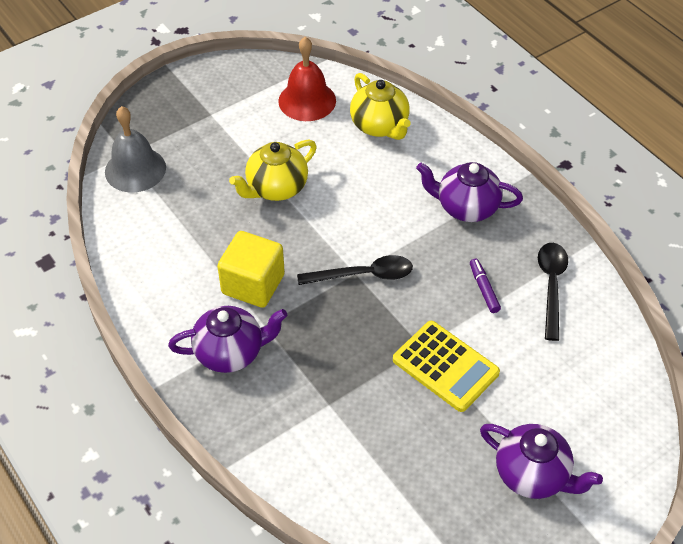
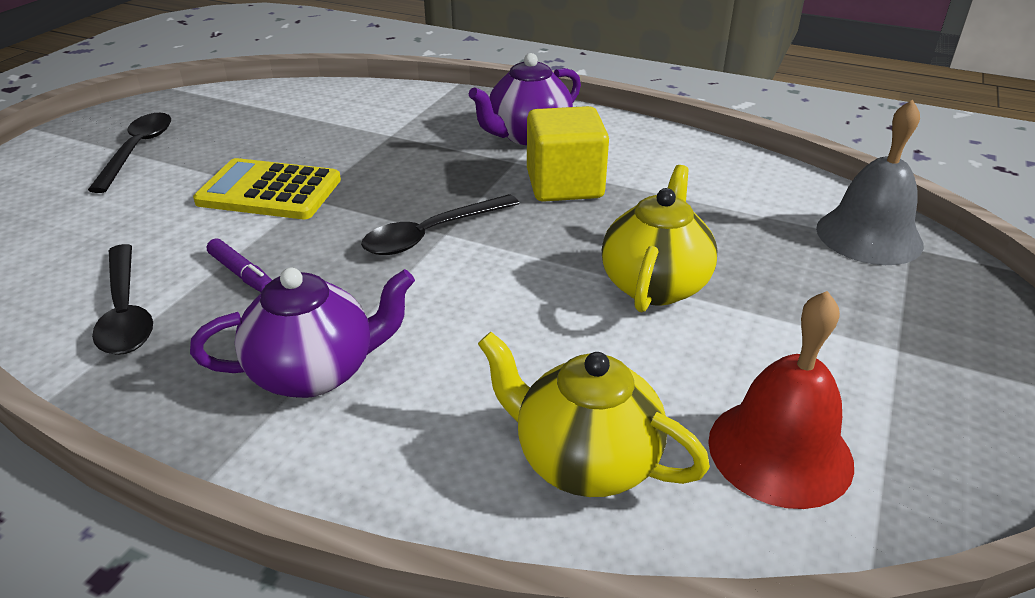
camera: 150 degrees right, 15 degrees down
(532, 475) = (137, 150): purple teapot -> black spoon

